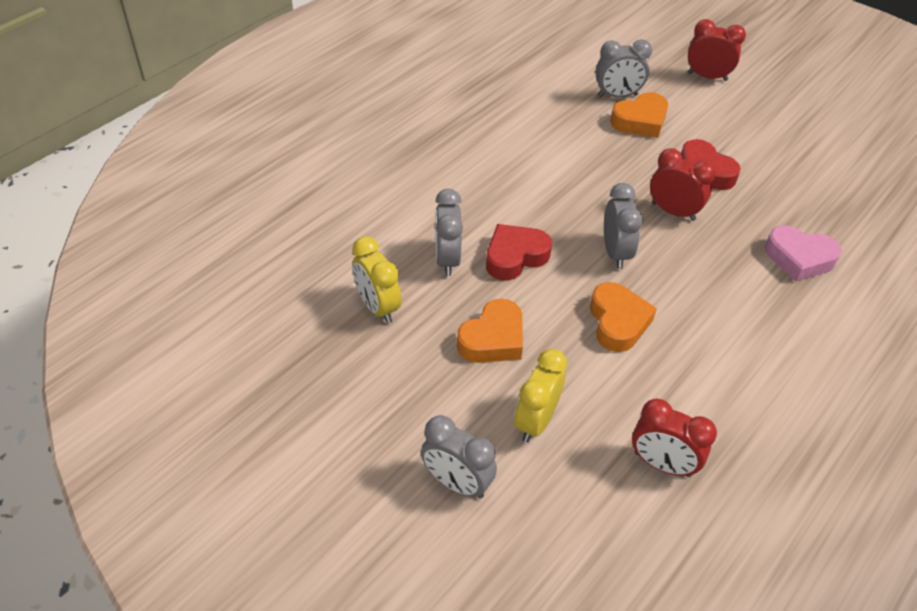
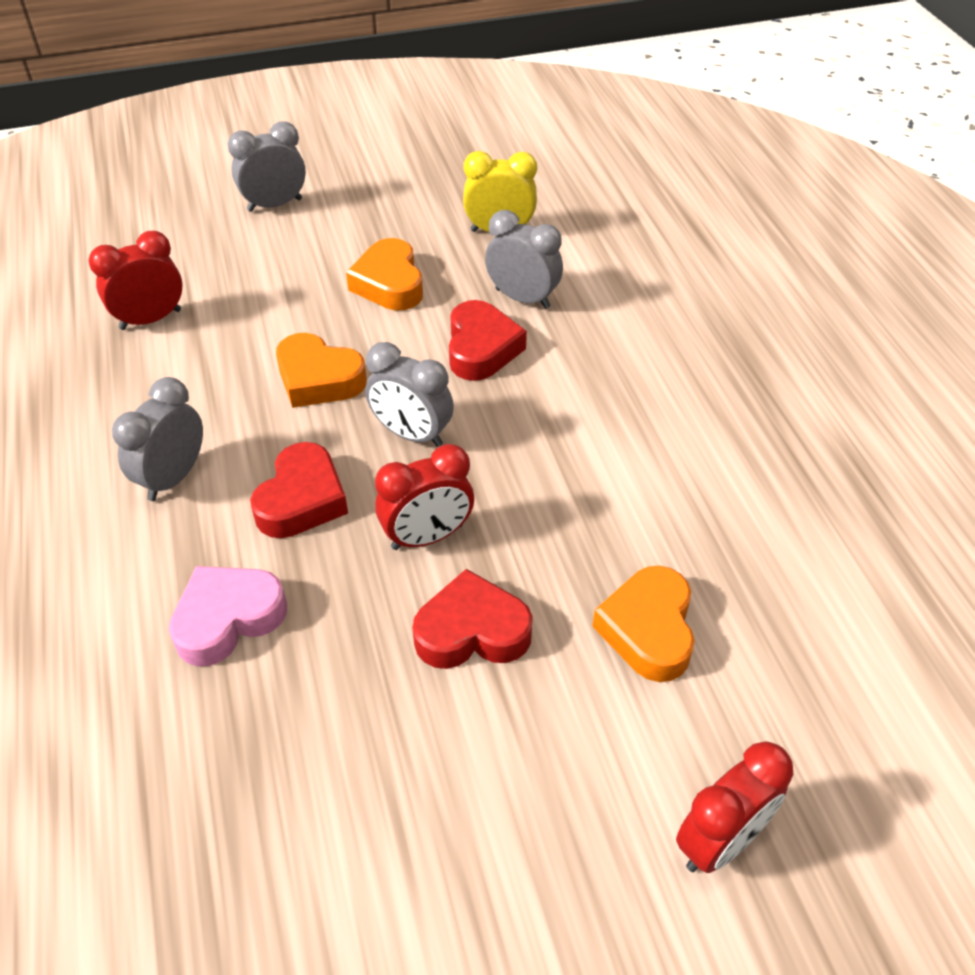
camera: 125 degrees right, 0 degrees up
(536, 421) = (277, 268): yellow clock -> none
(617, 95) = (737, 642): grey clock -> grey clock (173, 478)
(707, 273) = (302, 499): none -> red heart

